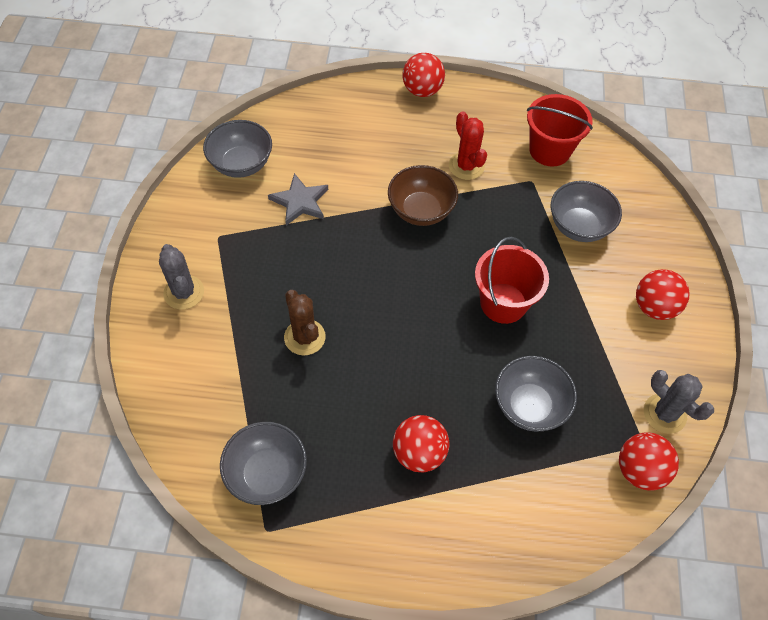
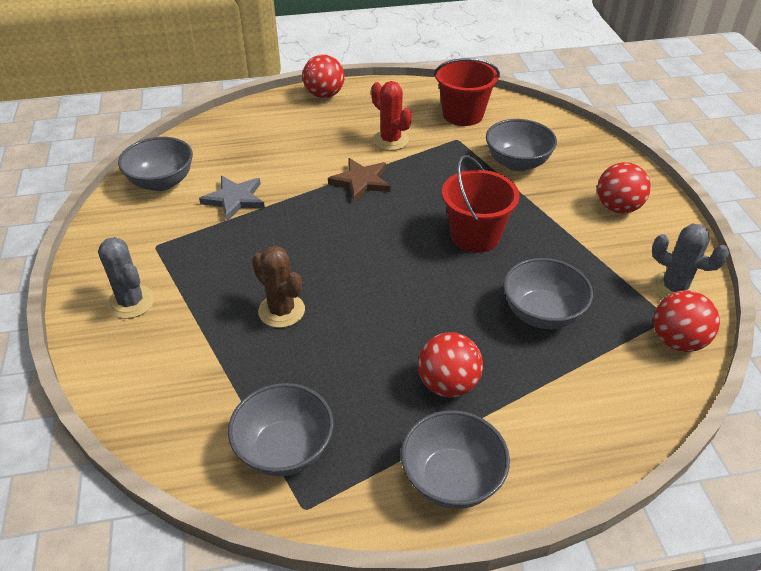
camera: 15 degrees left, 15 degrees down
(389, 541) = (452, 479): none -> grey bowl
(421, 210) = (361, 181): brown bowl -> brown star

